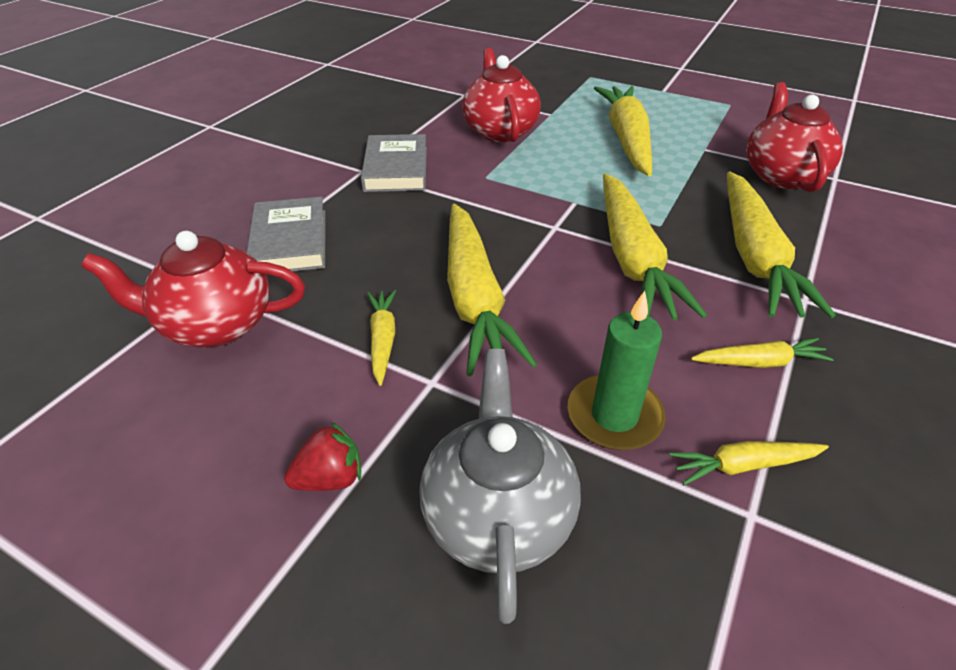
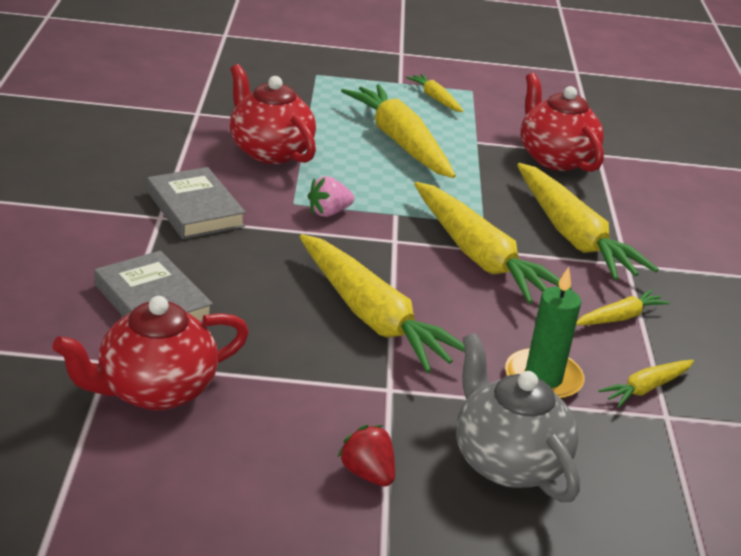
camera: 30 degrees left, 10 degrees down
(330, 478) = (367, 473): red strawberry -> red strawberry turned 75 degrees counterclockwise
(383, 340) = (321, 367): yellow carrot -> yellow carrot (435, 99)
(511, 190) = (329, 212): none -> pink strawberry

